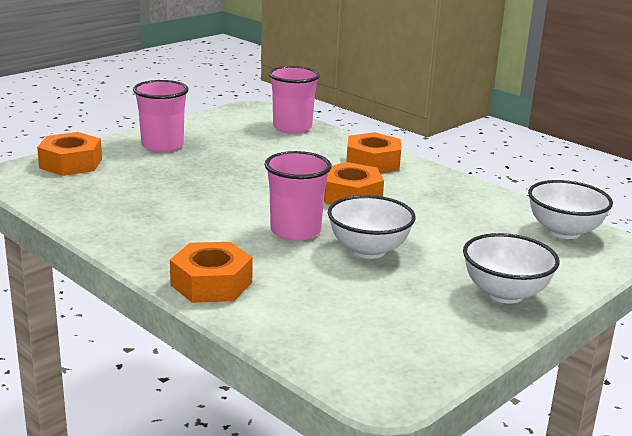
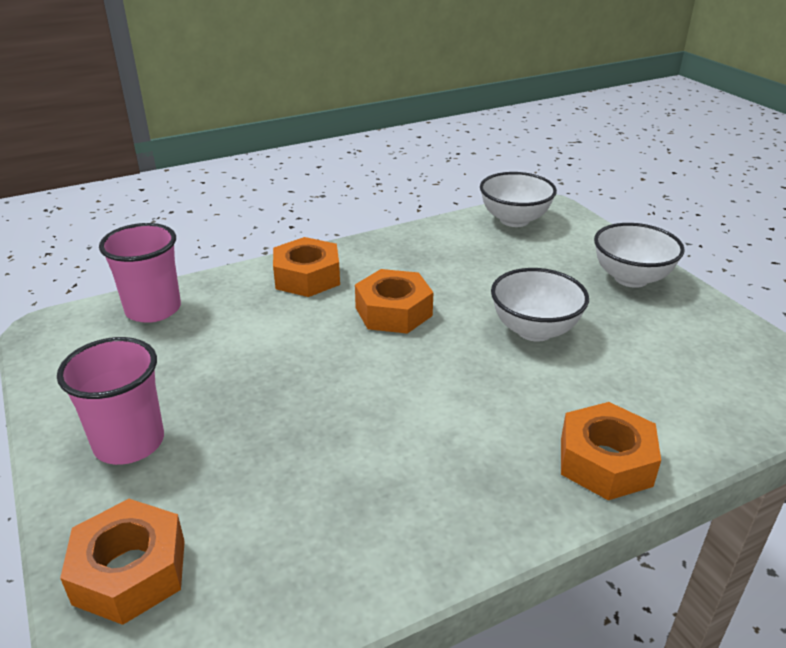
camera: 70 degrees left, 10 degrees up
(295, 231) = (476, 369): pink cup -> none

